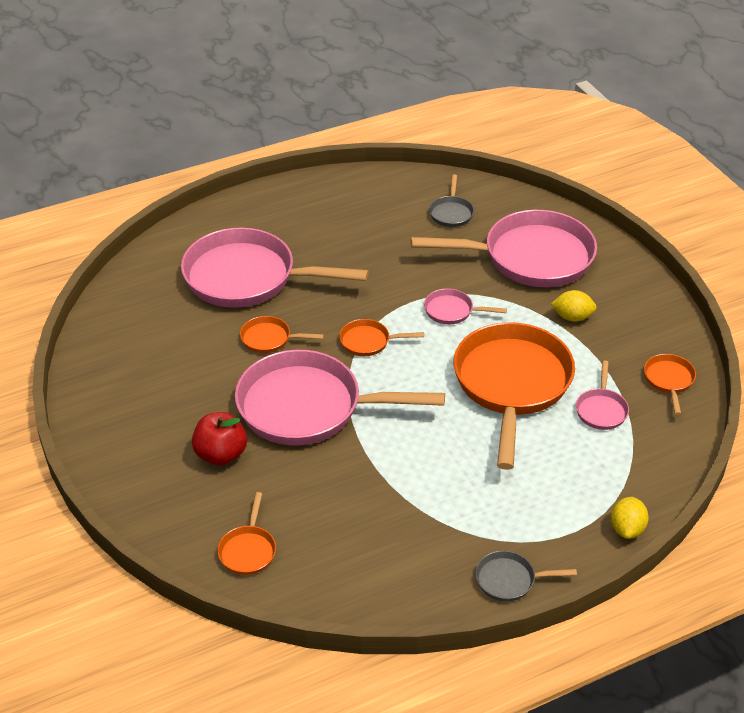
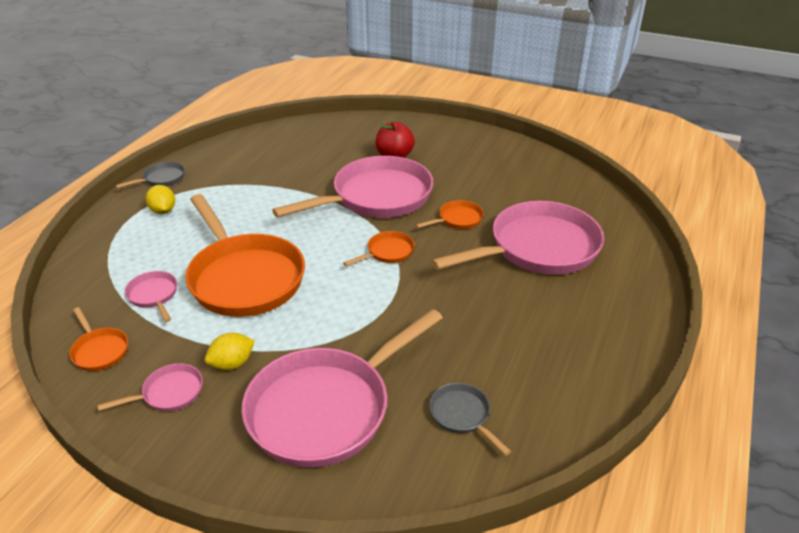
camera: 140 degrees right, 5 degrees down
(248, 550) = (324, 132): orange pan -> none
(452, 311) = (349, 309): pink pan -> pink pan (169, 393)
(627, 529) = (93, 232): yellow lemon -> yellow lemon (163, 211)

